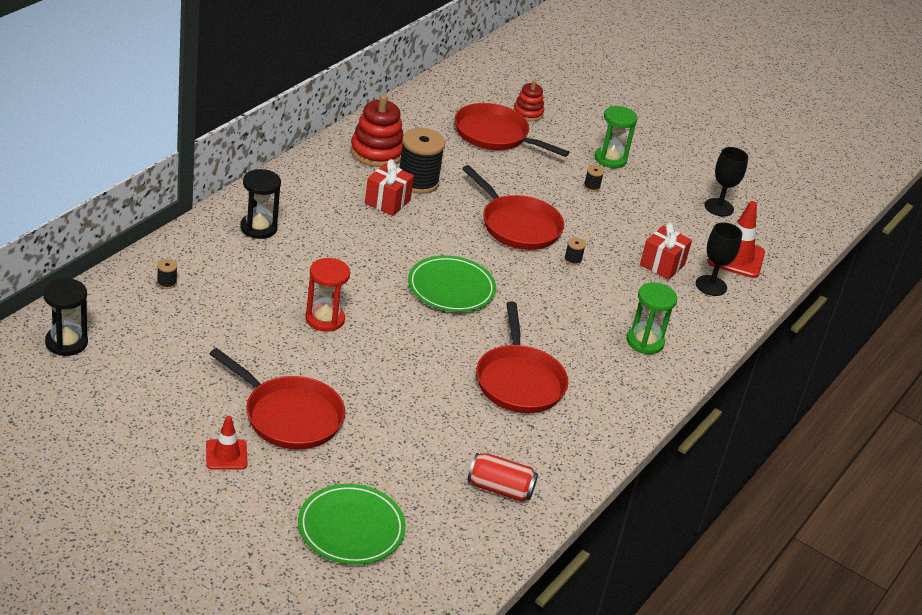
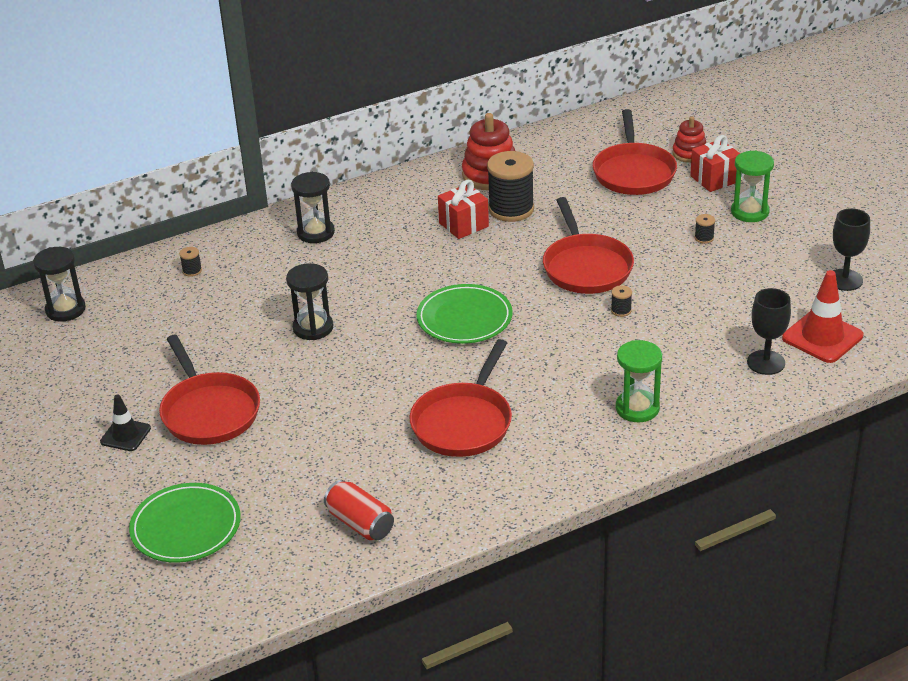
camera: 35 degrees right, 0 degrees up
(226, 455) = (125, 435): red traffic cone -> black traffic cone
(325, 319) = (313, 328): red hourglass -> black hourglass
(495, 135) = (633, 172): red pan -> red pan turned 150 degrees counterclockwise
(662, 265) = (723, 331): red gift -> red gift (714, 179)

